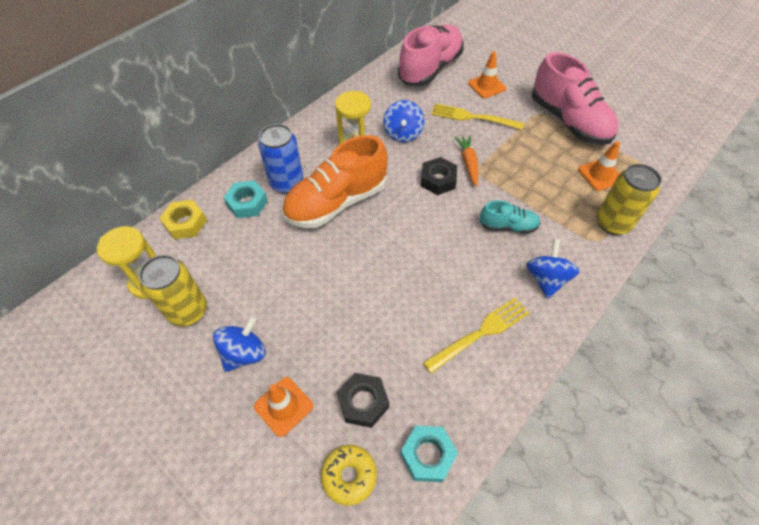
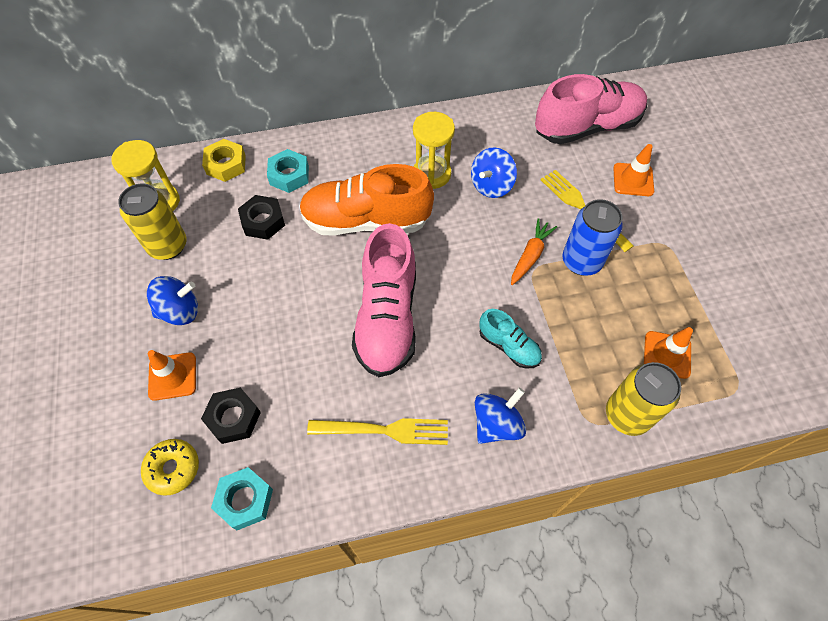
camera: 35 degrees right, 5 degrees up
(287, 183) = (338, 175): blue can -> blue can (581, 261)
(438, 180) = (482, 255): black nut -> black nut (263, 221)
(568, 121) = (691, 273): pink shoe -> pink shoe (387, 317)

